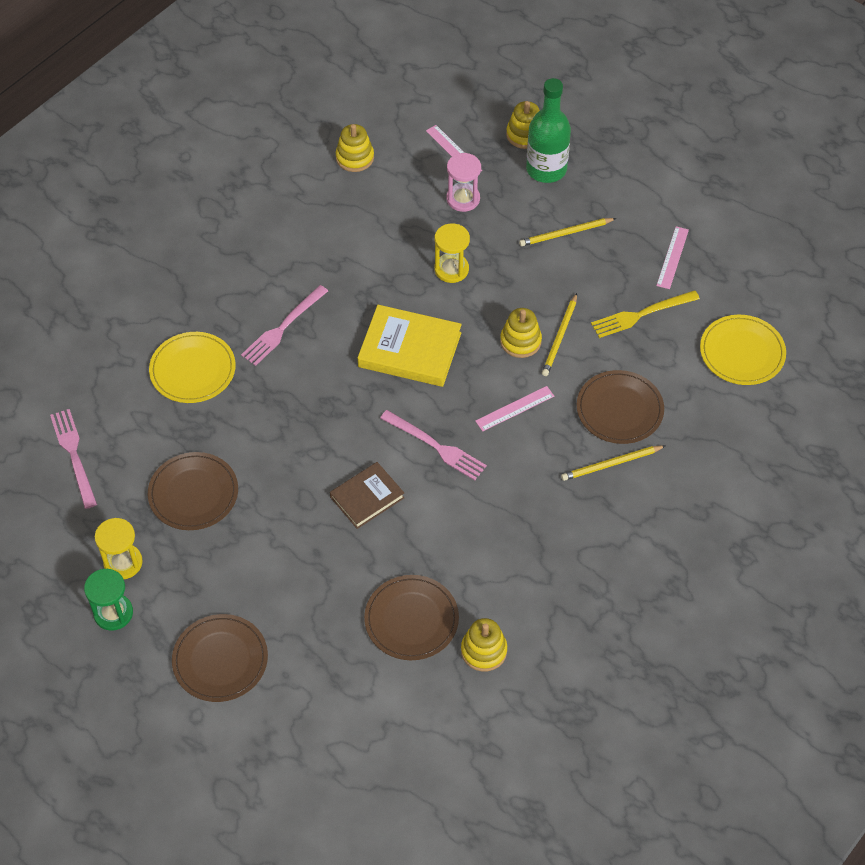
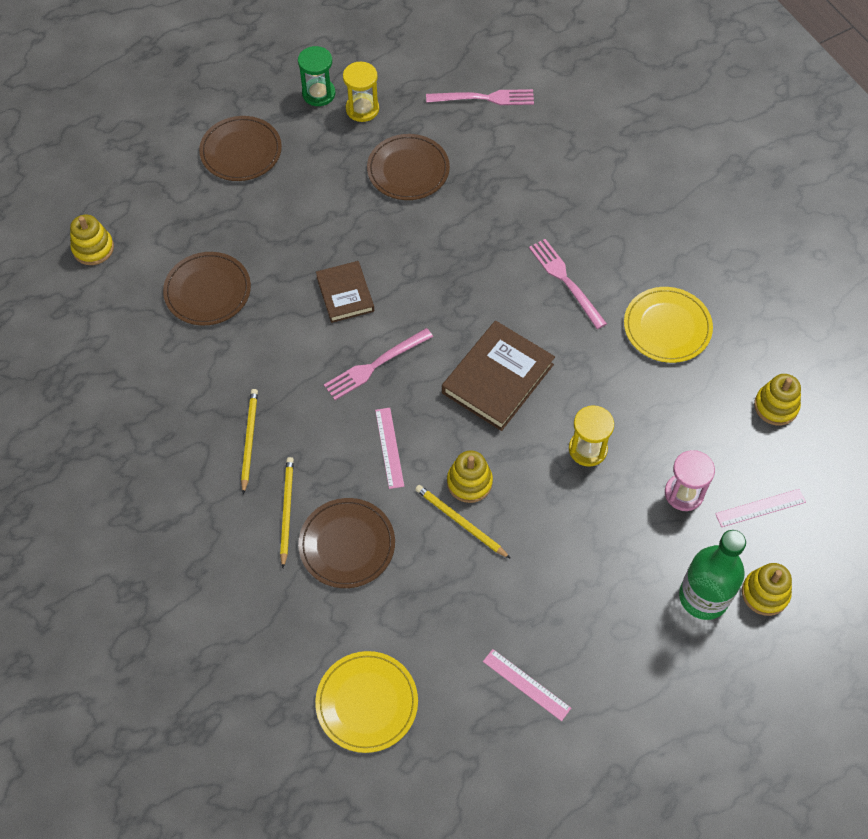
camera: 110 degrees right, 5 degrees up
(193, 370) = (542, 199): yellow plate -> yellow plate (667, 327)
(410, 350) = (498, 379): yellow book -> brown book
(484, 651) = (150, 335): yellow stacking toy -> yellow stacking toy (93, 248)
(565, 233) = (600, 581): yellow pencil -> yellow pencil (249, 440)
(641, 314) = (459, 616): yellow fork -> none

